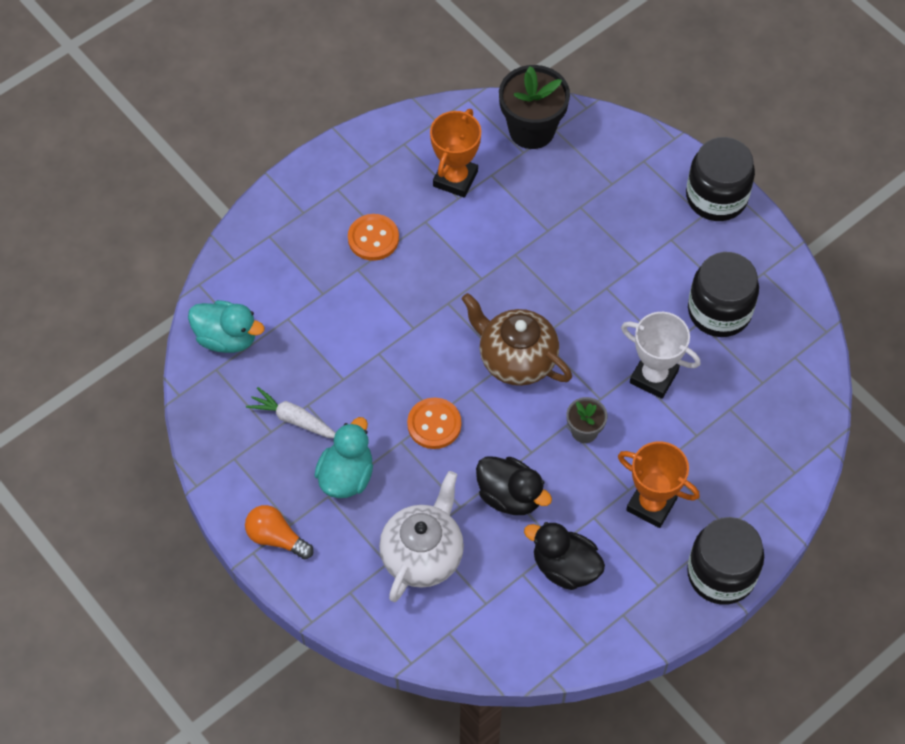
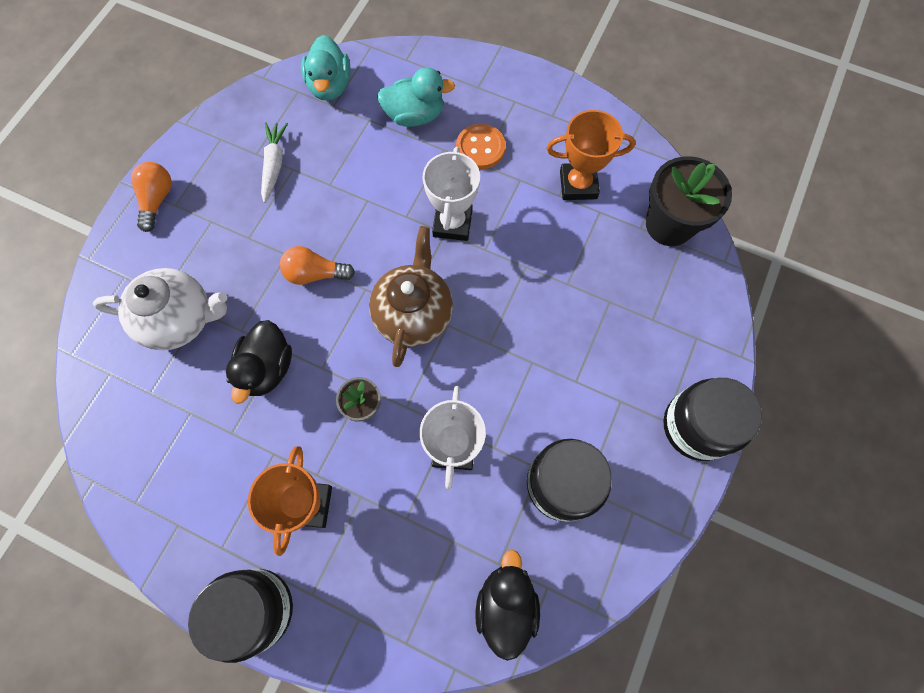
camera: 65 degrees right, 10 degrees up
(346, 476) = (236, 226): turquoise duck -> turquoise duck (415, 115)
(434, 424) = (315, 274): orange button -> orange light bulb
(441, 293) = (452, 223): none -> white trophy
(565, 567) = (210, 449): black duck -> black duck (506, 604)

